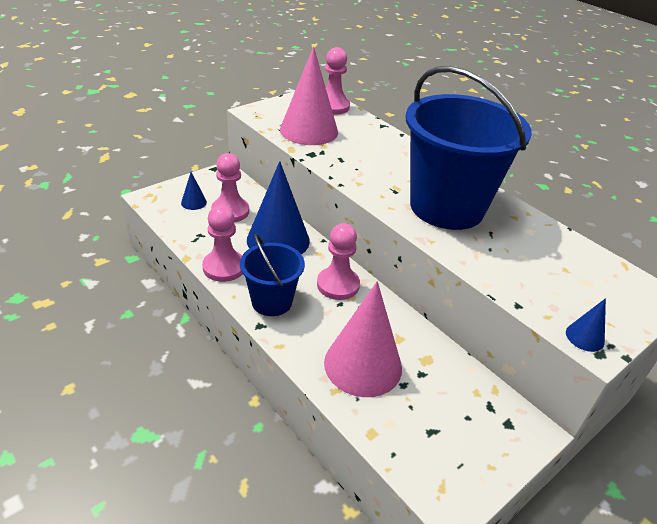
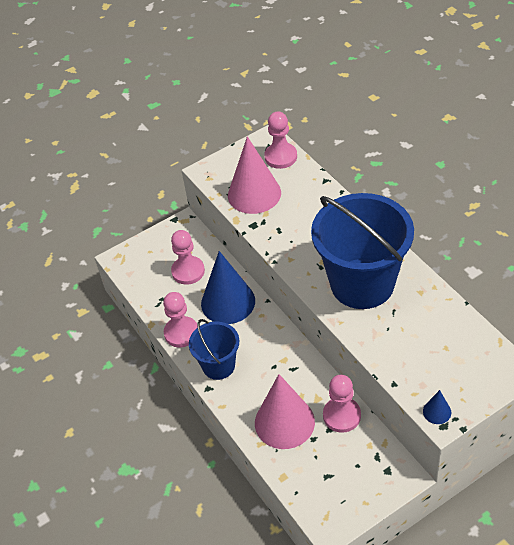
camera: 15 degrees right, 10 degrees up
(194, 202) = (156, 262): blue cone -> none
(338, 285) = (274, 348): pink pawn -> pink pawn (341, 415)

